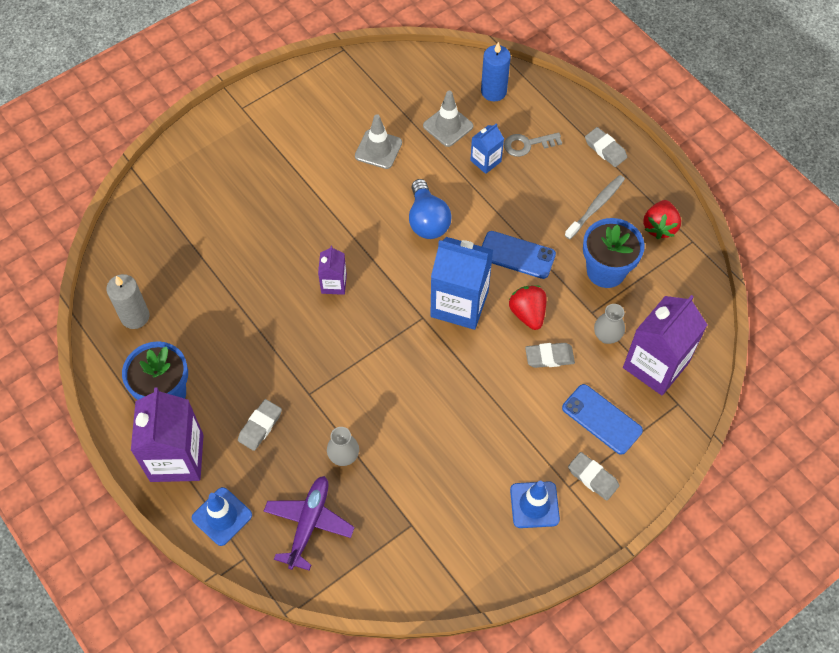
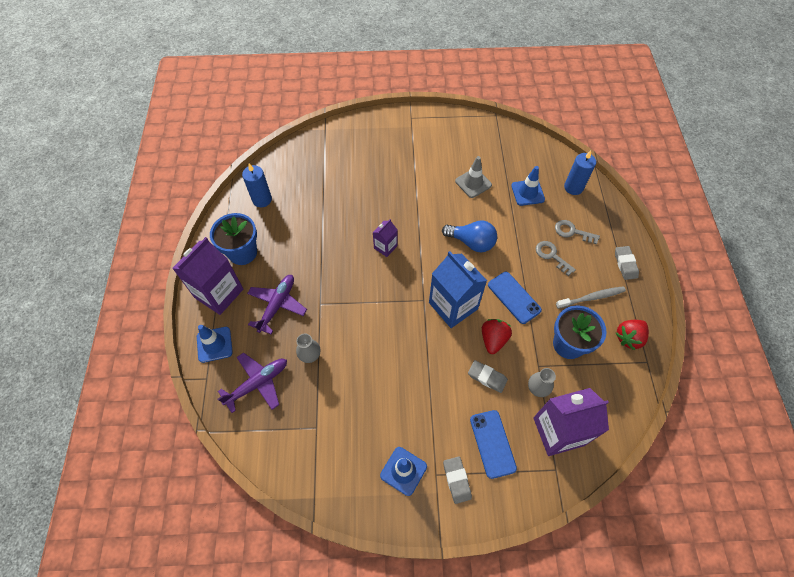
camera: 35 degrees right, 0 degrees up
(135, 316) = (262, 199): grey candle -> blue candle
(260, 426) = (277, 305): grey eraser -> purple plane
(427, 220) = (471, 242): blue light bulb -> blue light bulb turned 90 degrees counterclockwise
(448, 126) = (527, 192): grey traffic cone -> blue traffic cone
(485, 161) = (536, 227): blue carton -> none
(524, 185) = (552, 256): none -> grey key

